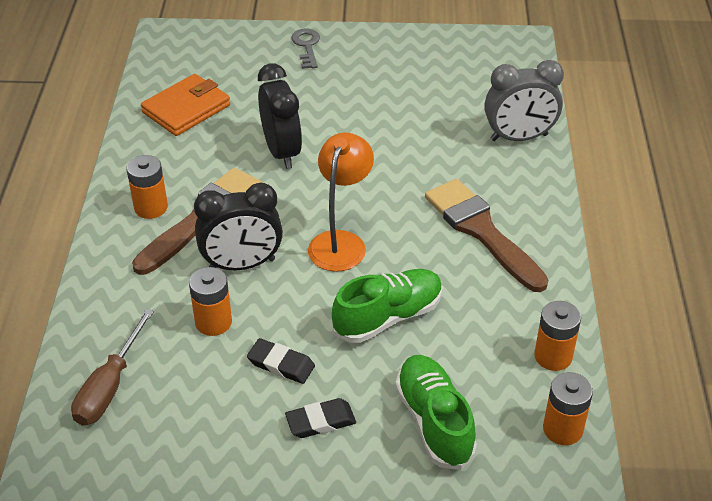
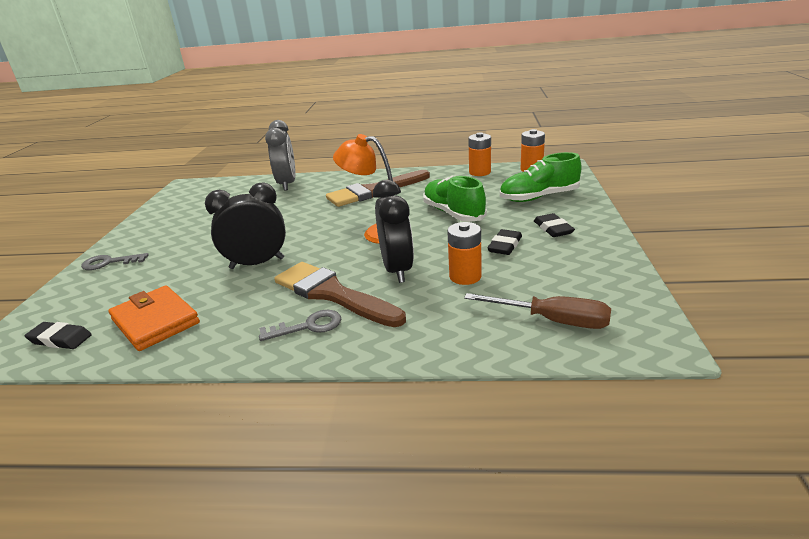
camera: 85 degrees left, 15 degrees down
(151, 207) = (308, 326): orange battery -> grey key
(174, 63) = (60, 339): none -> black eraser

